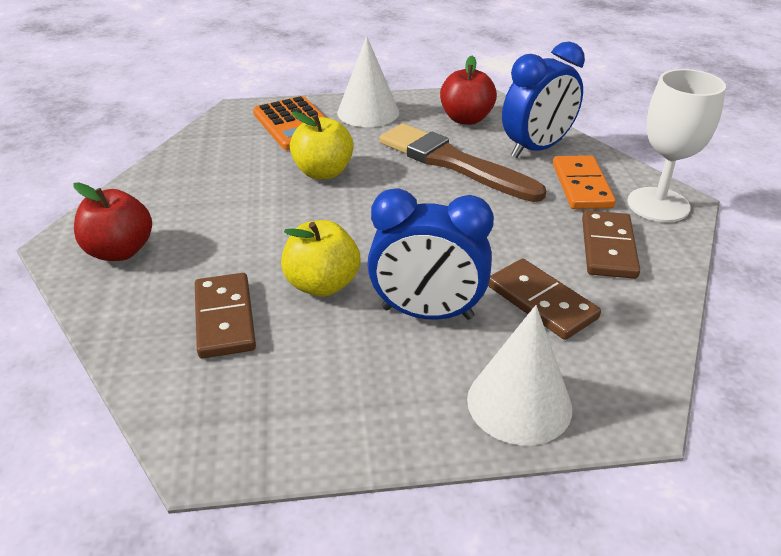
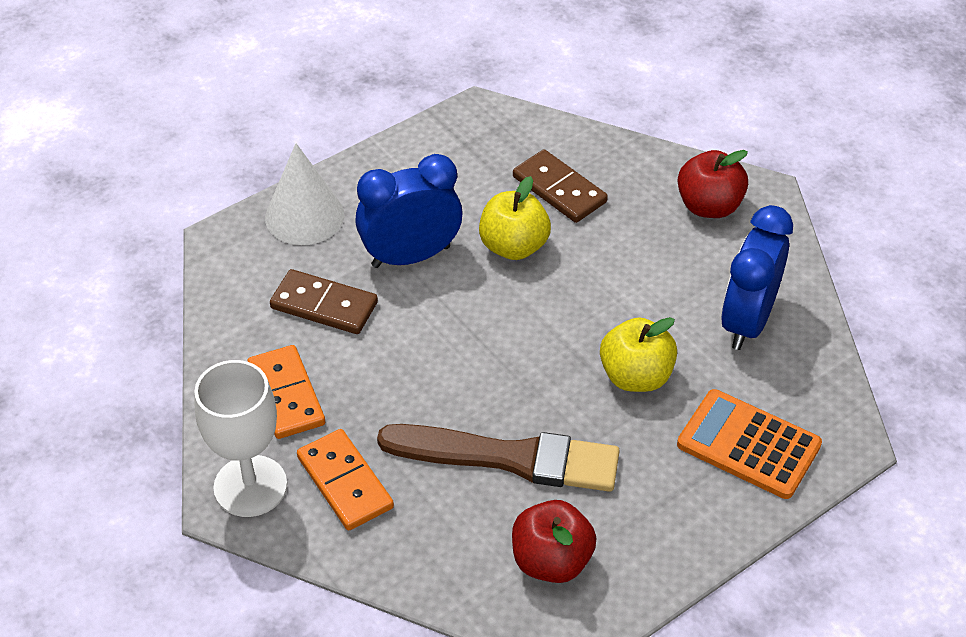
camera: 150 degrees right, 10 degrees up
(368, 112) = (686, 515): white cone -> none
(536, 149) = (427, 534): blue clock -> blue clock (747, 321)
(608, 248) = (286, 395): brown domino -> orange domino

